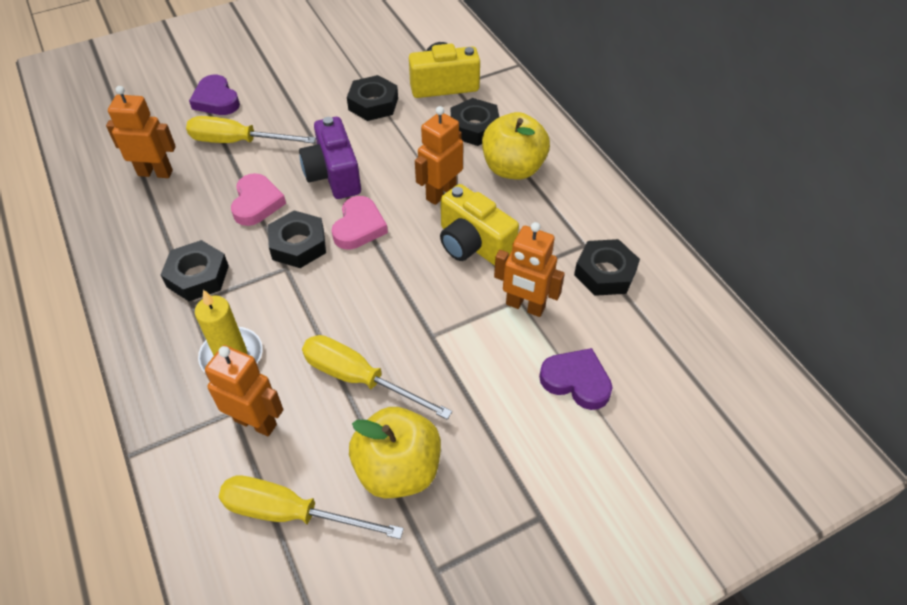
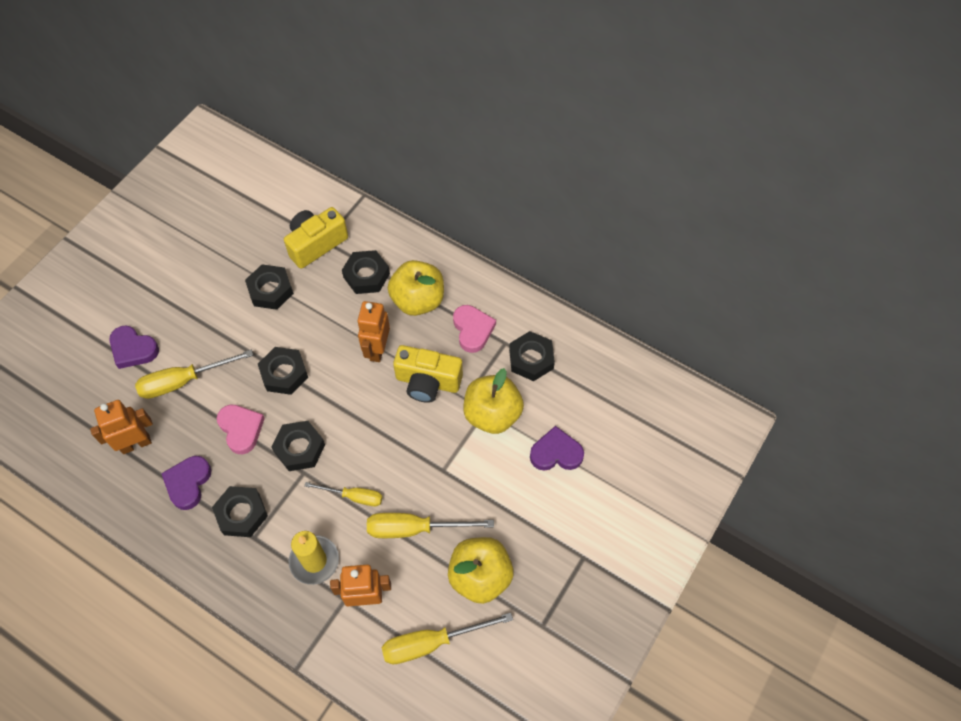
camera: 30 degrees left, 10 degrees up
(172, 226) = (188, 483): none -> purple heart
(318, 315) = (354, 496): none -> yellow screwdriver
(333, 175) = (284, 373): purple camera -> black nut
(359, 227) = (335, 410): pink heart -> pink heart (472, 330)
(525, 306) = (492, 414): orange robot -> yellow apple

